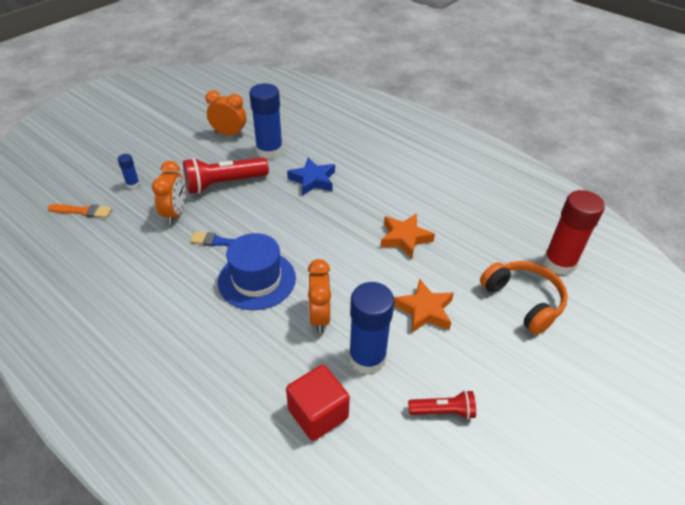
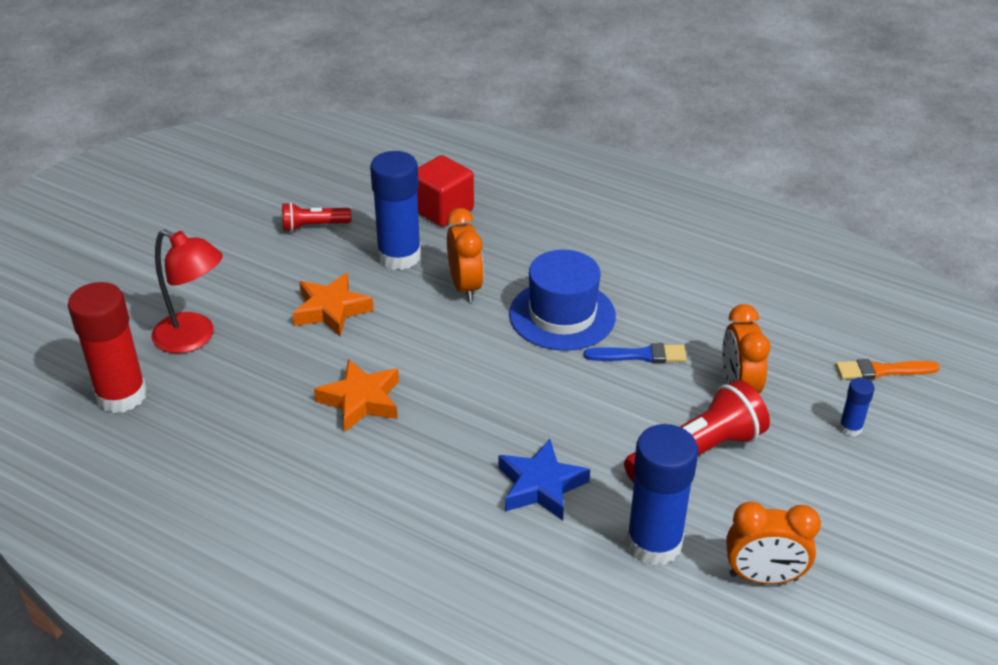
camera: 170 degrees right, 5 degrees down
(523, 301) = (194, 338): orange headphones -> red lamp

